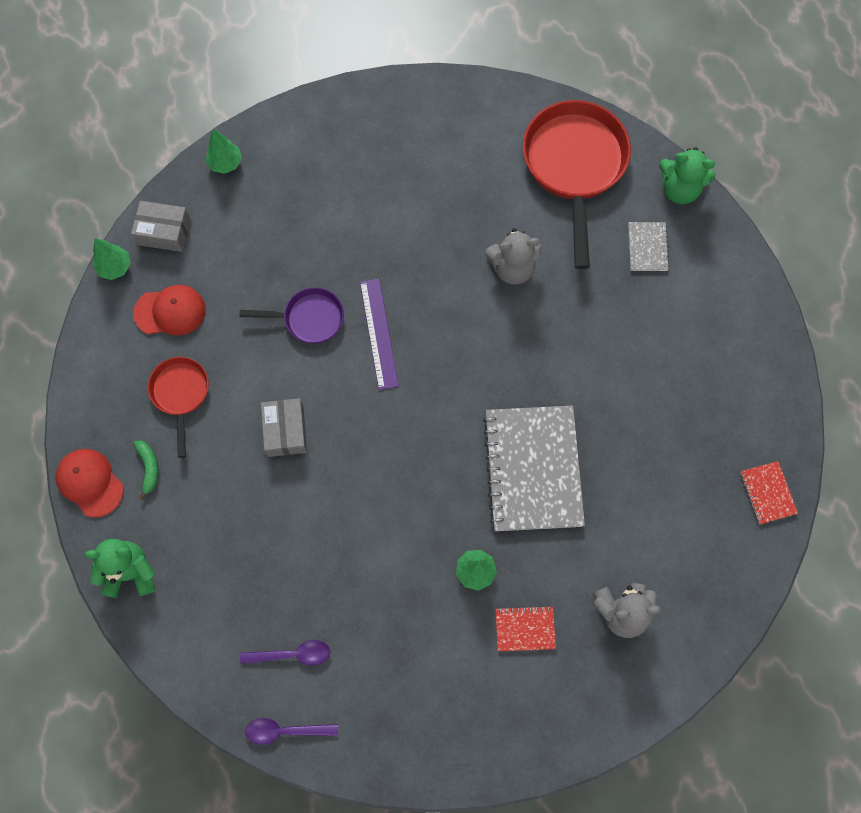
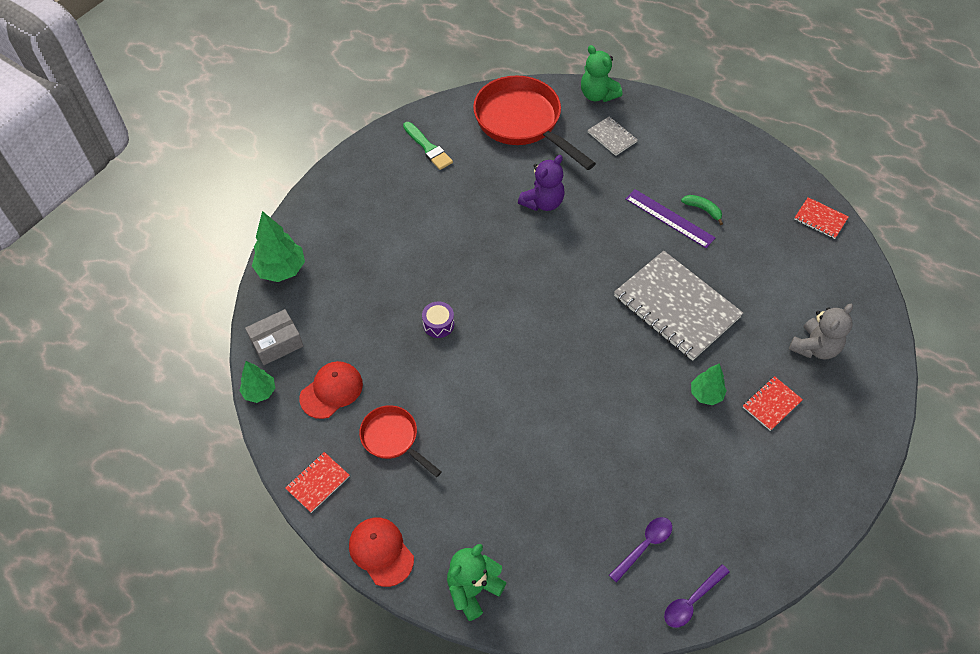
camera: 40 degrees left, 15 degrees down
(90, 482) = (381, 551): red cap -> red cap turned 45 degrees clockwise
(92, 385) = (318, 483): none -> red notebook
(149, 468) = (417, 506): green banana -> green banana (703, 210)
(225, 163) = (281, 270): green tree -> green tree, size x1.60
(286, 431) = (493, 405): grey box -> none
(309, 318) = (438, 324): purple pan -> purple drum
(379, 333) = (496, 299): purple ruler -> purple ruler (669, 218)
(459, 130) = (428, 148): none -> green brush
(512, 268) = (543, 202): grey teddy bear -> purple teddy bear
(679, 189) = (597, 95): green teddy bear -> green teddy bear turned 75 degrees clockwise

